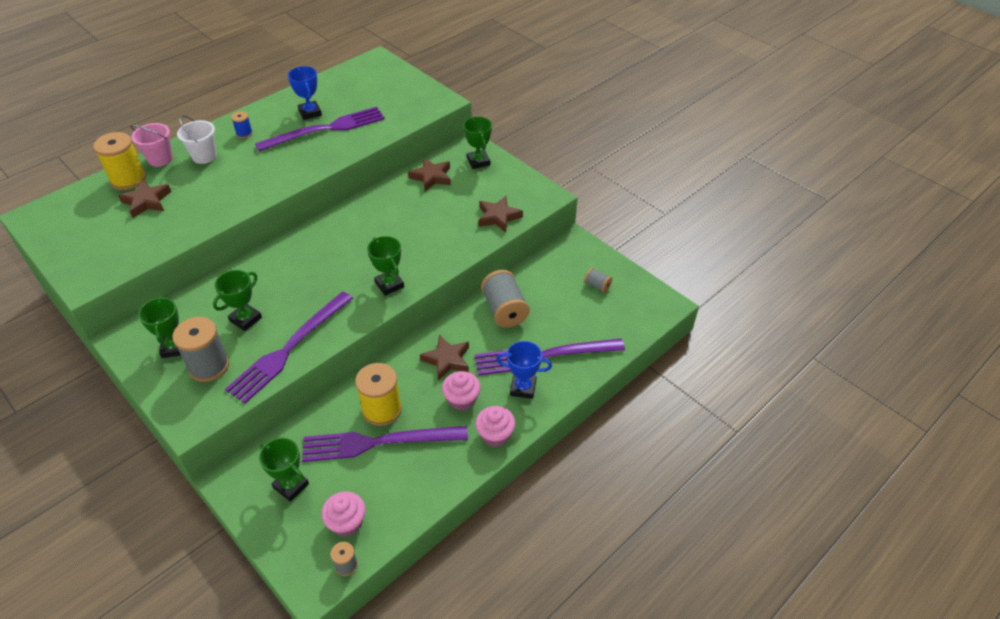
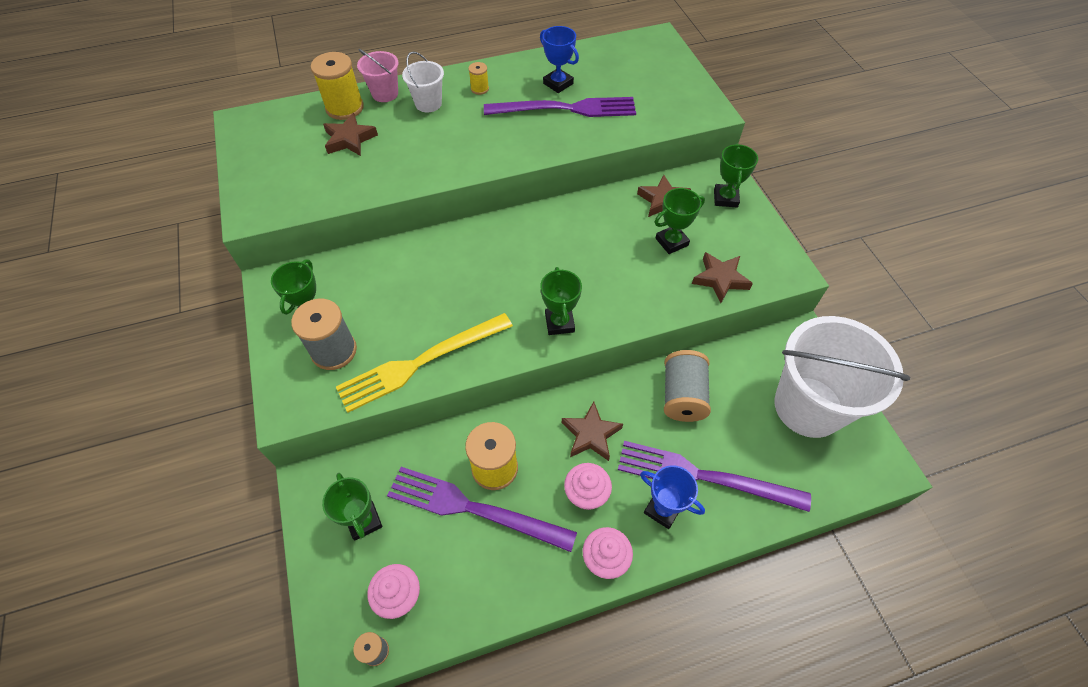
camera: 25 degrees right, 10 degrees up
(244, 133) = (479, 89): blue spool -> yellow spool
(245, 319) = (394, 308): green trophy -> green trophy (671, 242)
(289, 348) = (420, 362): purple fork -> yellow fork
(310, 113) = (558, 83): blue trophy -> blue trophy turned 45 degrees counterclockwise
(597, 286) = (808, 406): grey spool -> white bucket

